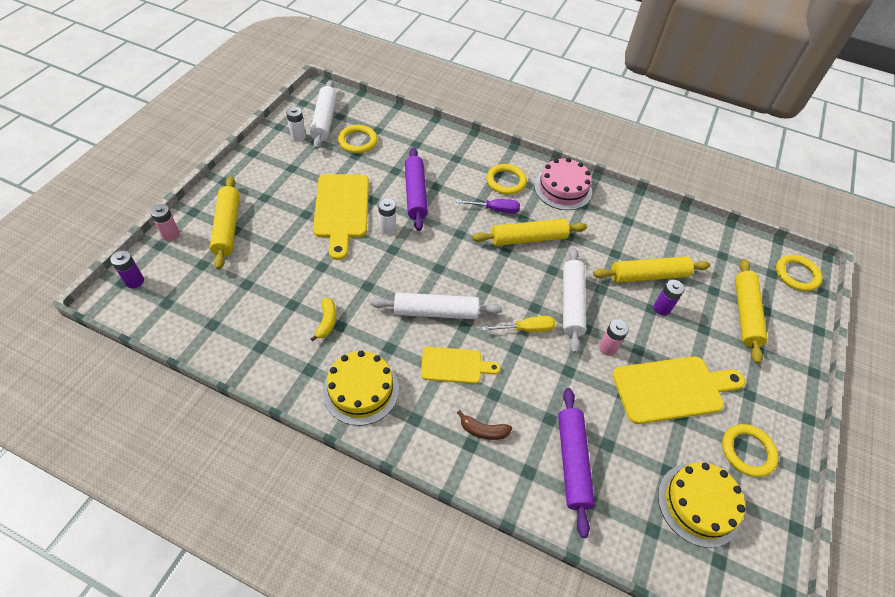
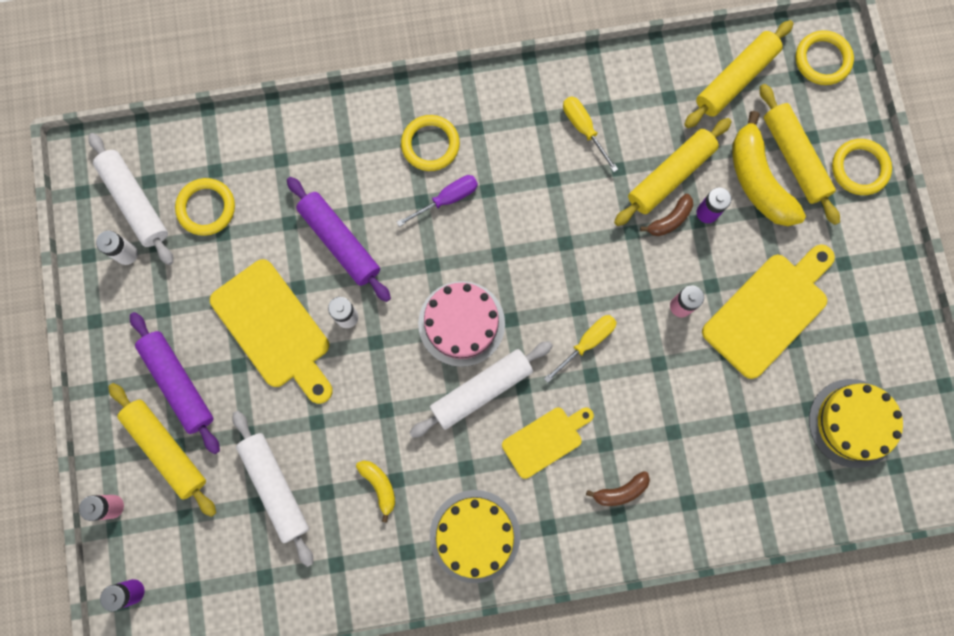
camera: 30 degrees left, 25 degrees up
(528, 239) = (512, 216): yellow rolling pin -> yellow rolling pin (735, 79)
(563, 189) = (503, 108): pink cake -> pink cake (461, 323)
(571, 303) = (612, 275): white rolling pin -> white rolling pin (275, 487)
(572, 462) = (721, 463): purple rolling pin -> purple rolling pin (179, 383)
(606, 223) = (583, 129): none -> yellow screwdriver
(632, 297) = (670, 220): none -> brown banana
(710, 311) = (758, 181): none -> yellow banana
(747, 451) = (870, 333): yellow ring -> yellow ring (859, 168)

